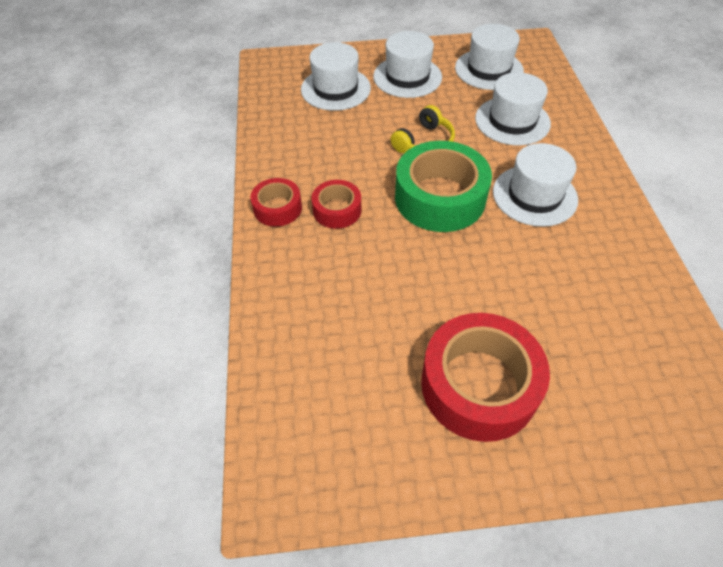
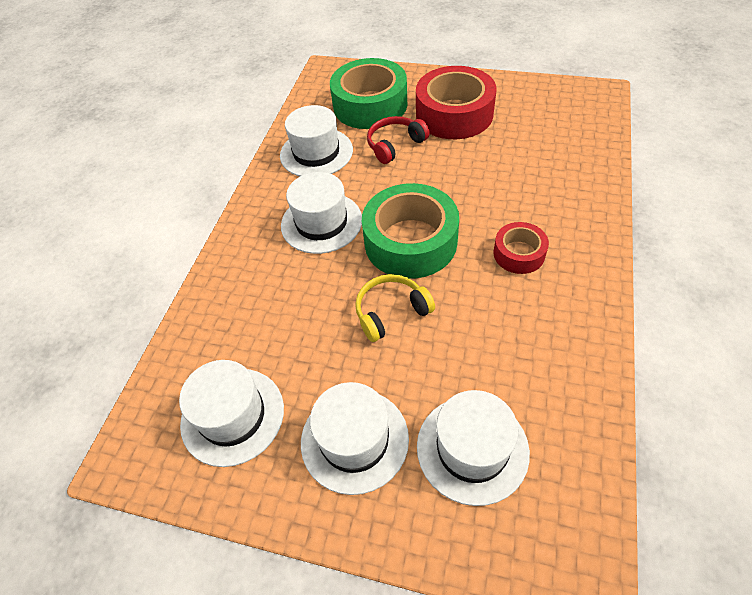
camera: 155 degrees left, 0 degrees up
(277, 208) = (582, 271): red tape -> none
(512, 121) = (273, 314): white hat -> white hat (316, 152)
(525, 308) = (395, 145): none -> red headphones
(607, 373) = (370, 105): none -> green tape

